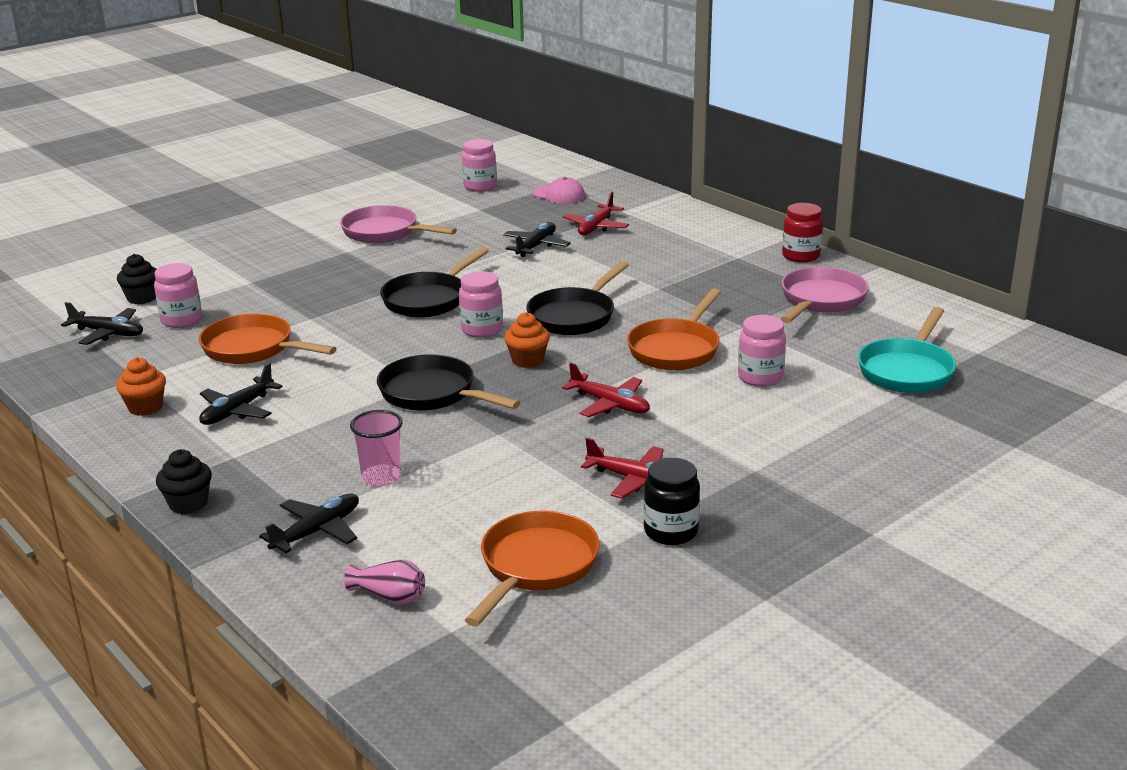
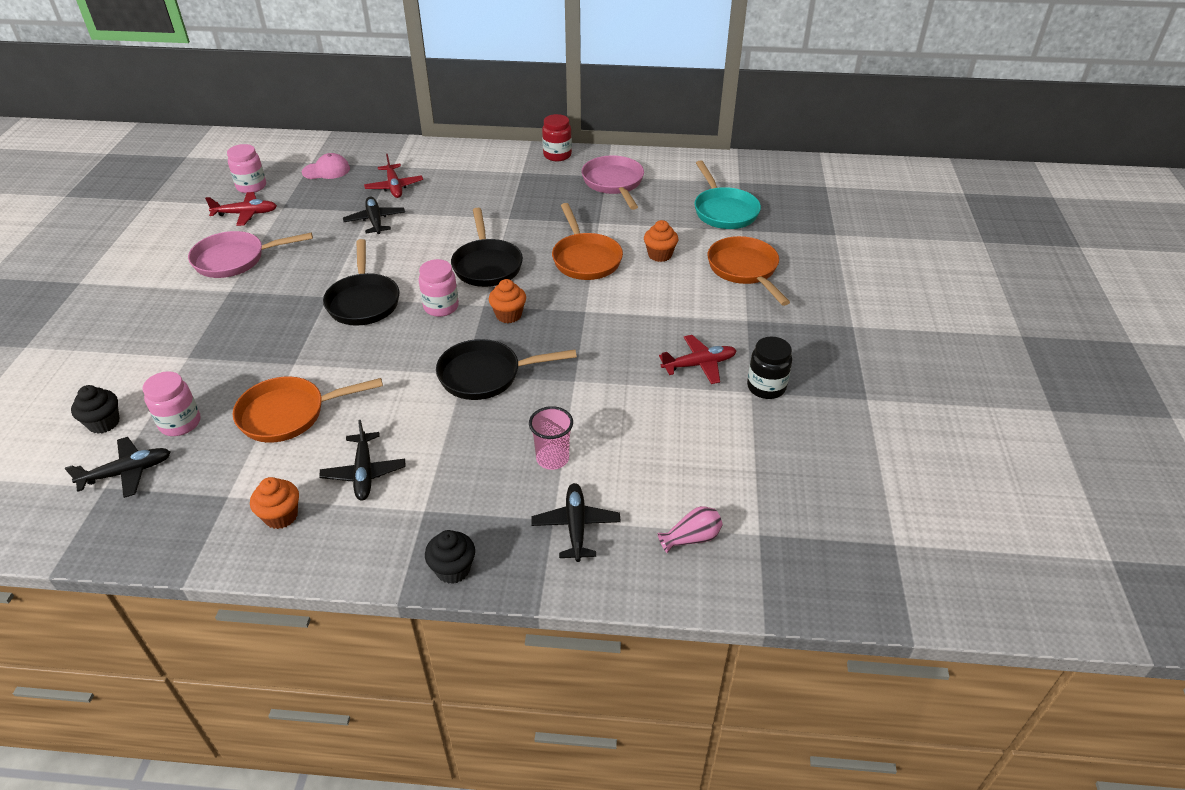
camera: 45 degrees left, 15 degrees up
(536, 566) = (736, 458): orange pan -> orange pan (744, 270)
(610, 404) = (607, 320): red plane -> red plane (246, 214)
(760, 377) = (660, 255): pink jar -> orange cupcake

